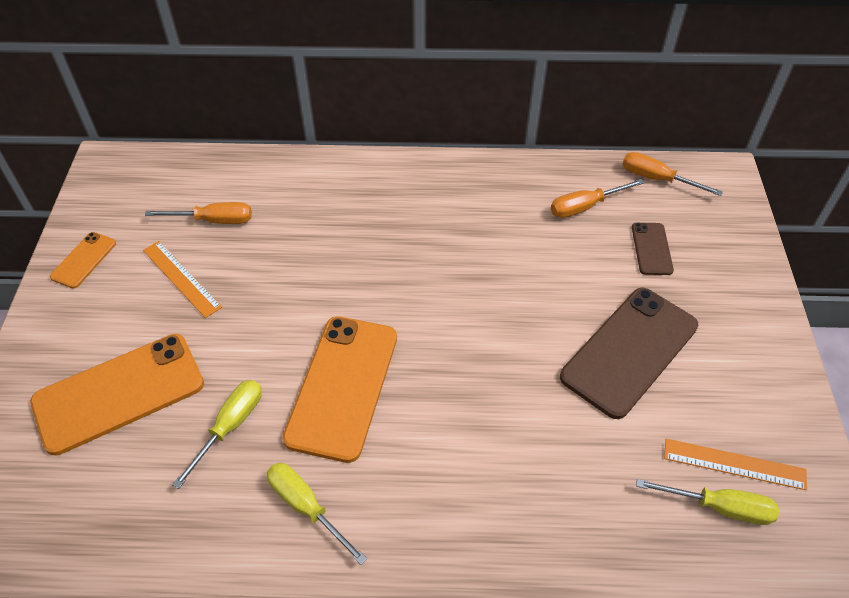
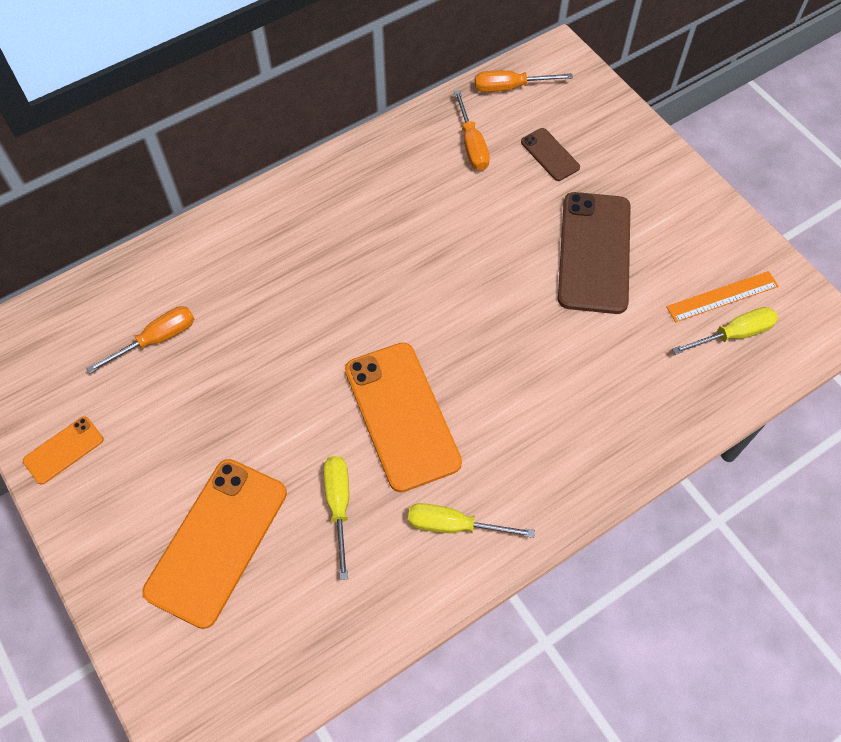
camera: 35 degrees left, 10 degrees up
(83, 260) = (63, 450): orange phone -> orange phone turned 60 degrees clockwise
(181, 278) = (177, 410): orange ruler -> none
(585, 207) = (472, 145): orange screwdriver -> orange screwdriver turned 45 degrees counterclockwise

